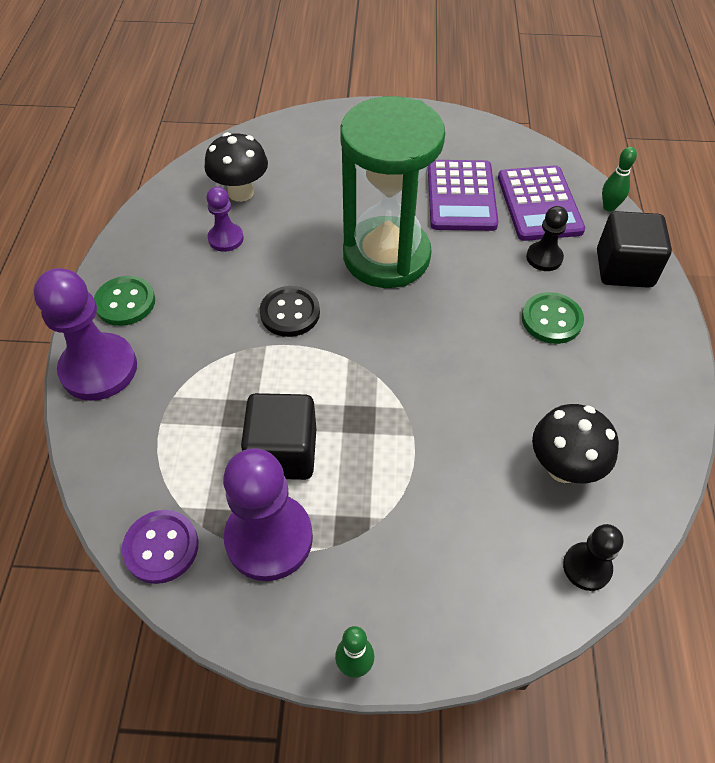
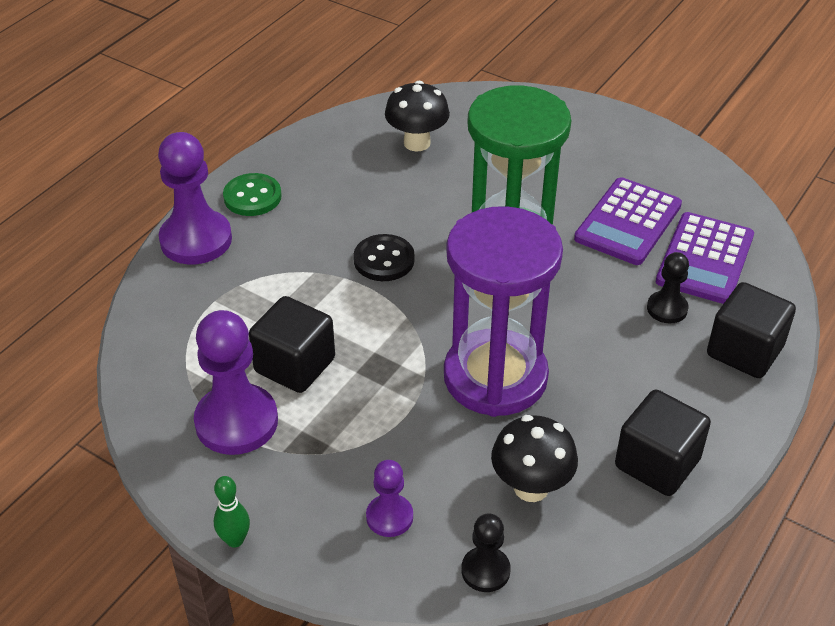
camera: 30 degrees right, 10 degrees down
(161, 547) = (151, 389): purple button -> none
(226, 238) = (374, 177): purple pawn -> purple pawn (389, 517)
(461, 380) = (495, 377): none -> purple hourglass
(551, 320) = (626, 364): green button -> none
(609, 207) = (780, 290): green bowling pin -> none
(637, 395) = (657, 463): none -> black cube

